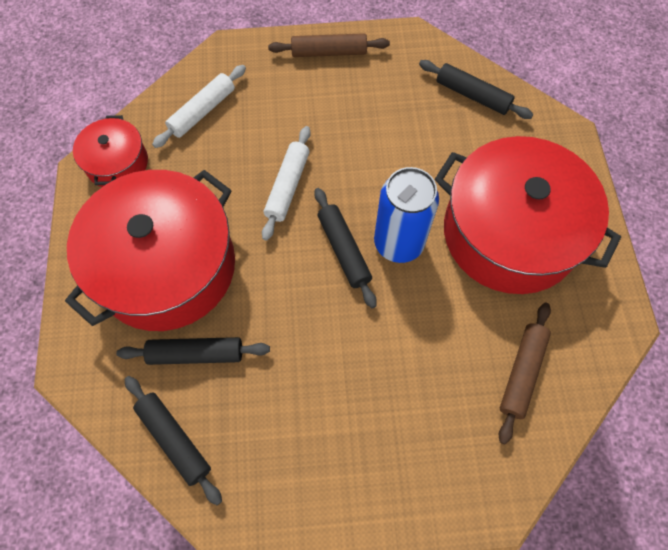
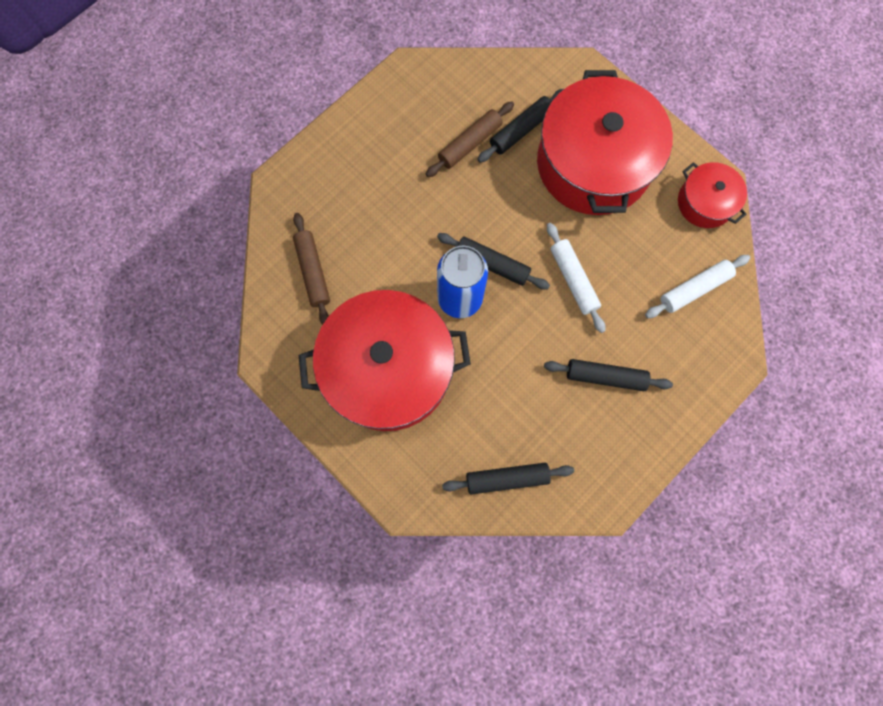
camera: 140 degrees right, 10 degrees up
(174, 439) = (486, 81): black rolling pin -> black rolling pin (605, 377)
(202, 111) = (694, 289): white rolling pin -> white rolling pin turned 60 degrees clockwise
(329, 52) = (657, 426): brown rolling pin -> brown rolling pin (470, 144)

